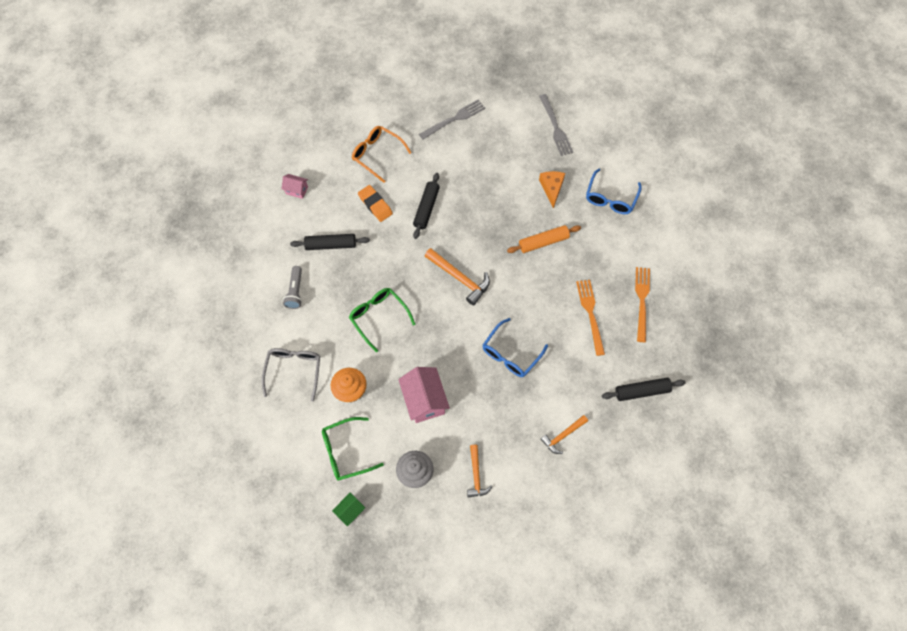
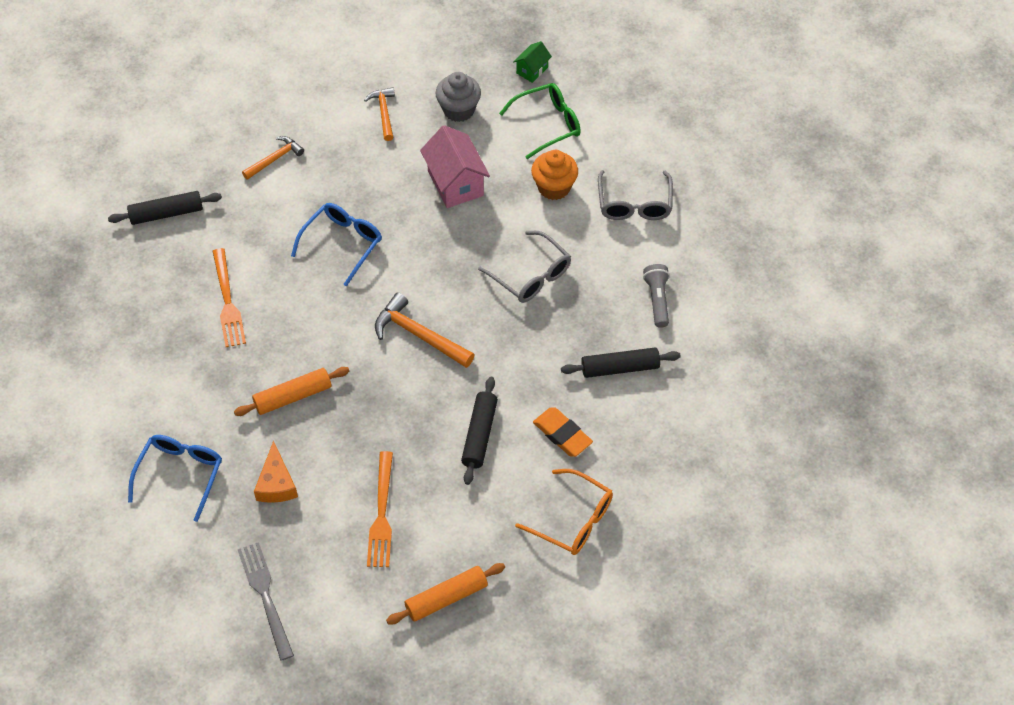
camera: 175 degrees right, 10 degrees down
(297, 190) = (693, 448): pink house -> none
(379, 317) = (530, 275): green glasses -> grey glasses
(454, 119) = (446, 598): grey fork -> orange rolling pin
(642, 301) = (151, 324): orange fork -> orange fork (381, 514)

